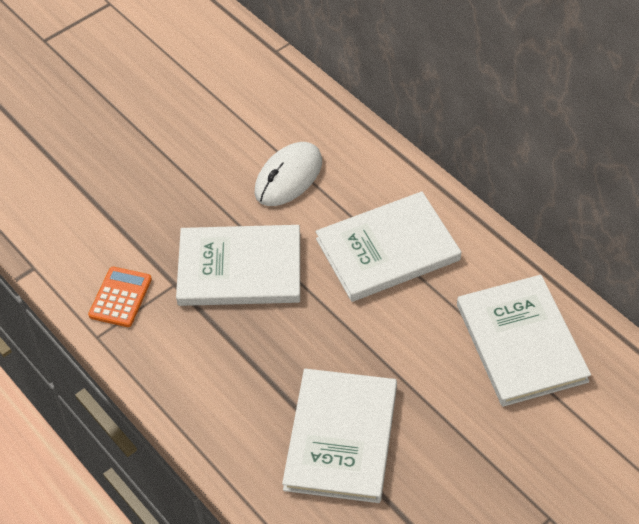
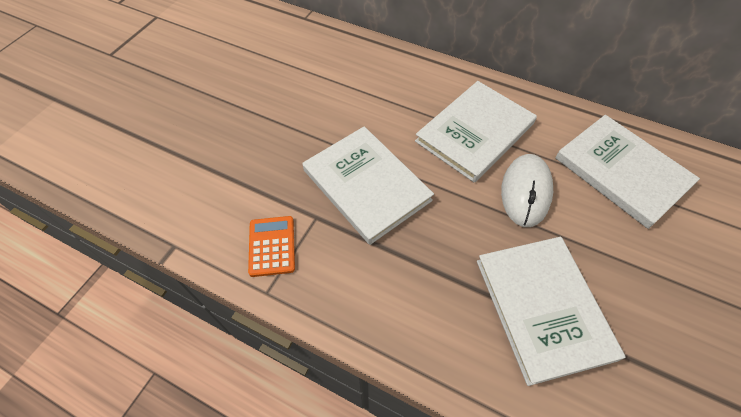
camera: 25 degrees left, 5 degrees up
(240, 269) = (366, 185): white book -> white book turned 75 degrees clockwise
(288, 177) = (365, 101): white mouse -> white mouse (525, 192)

